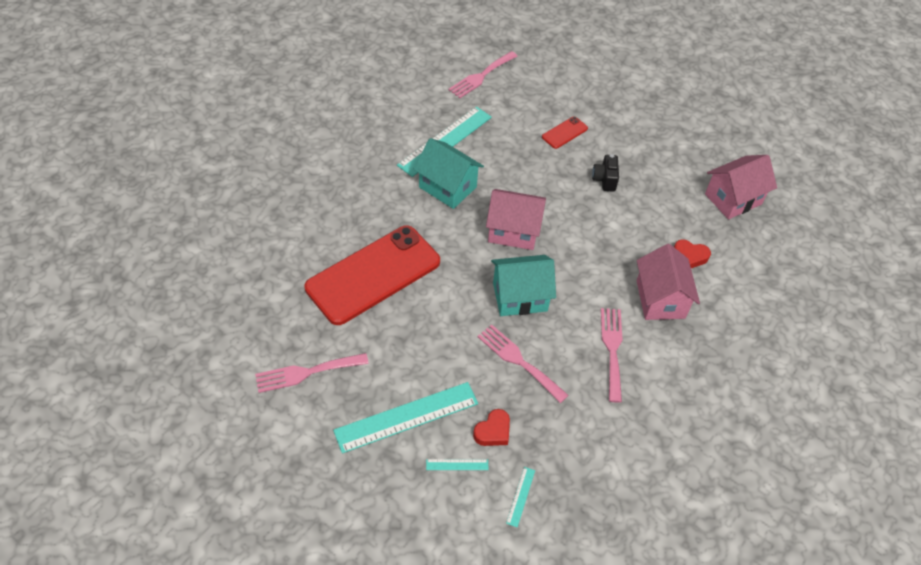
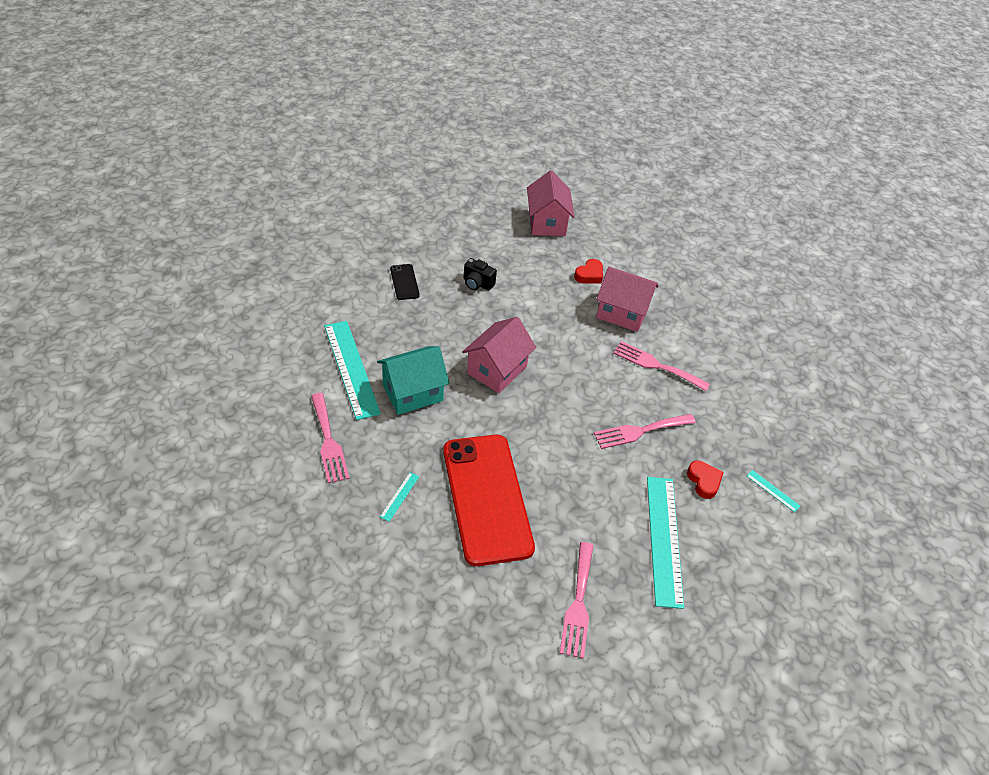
camera: 65 degrees left, 5 degrees down
(457, 464) = (727, 522): turquoise ruler -> turquoise ruler (399, 496)
(481, 76) = (285, 304): pink fork -> pink fork (328, 441)
(520, 297) = (573, 399): turquoise house -> none
(564, 133) = (404, 282): red phone -> black phone

